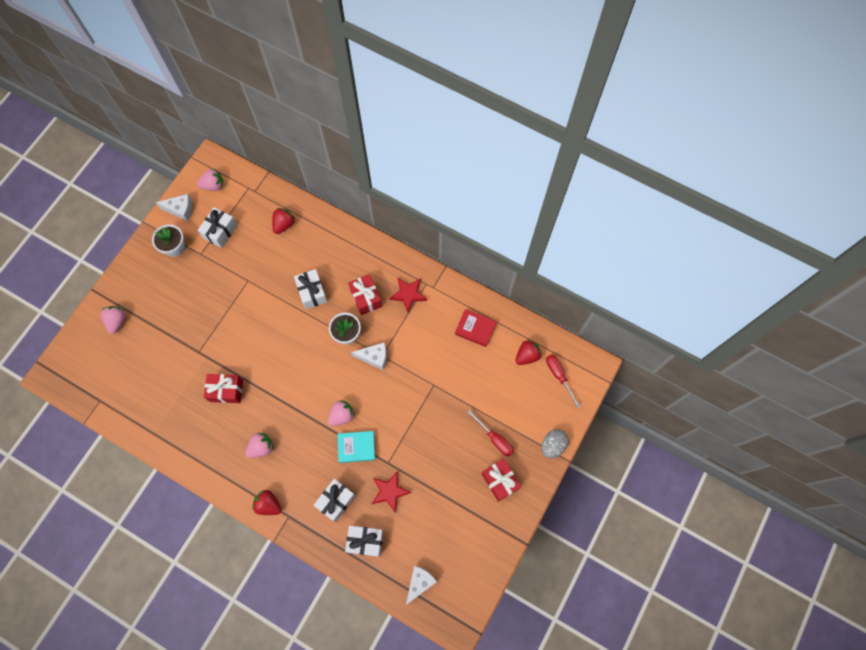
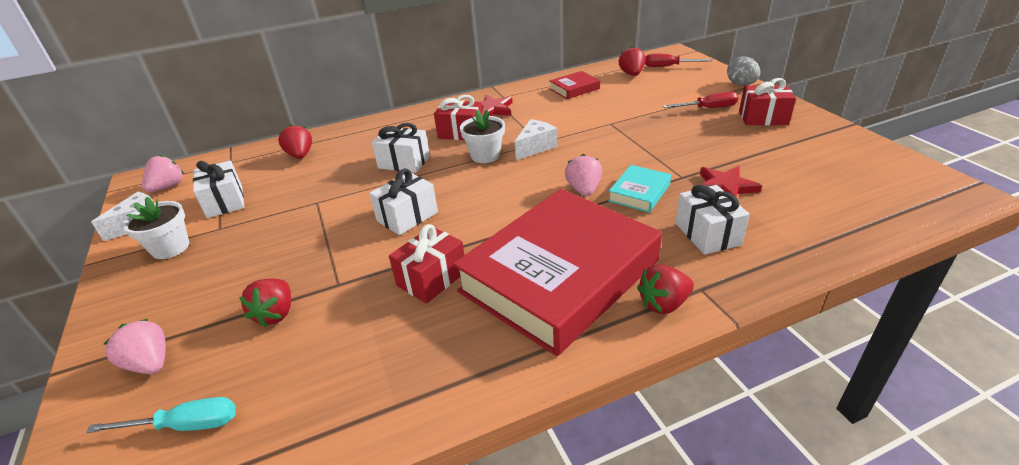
camera: 50 degrees left, 35 degrees down
(103, 366) = (185, 425): none -> turquoise screwdriver
(167, 343) = (276, 314): none -> red strawberry
(261, 447) = (559, 276): pink strawberry -> red book
(365, 541) = (791, 228): white gift -> white gift (407, 216)
(419, 582) = (883, 204): white cheese -> none

